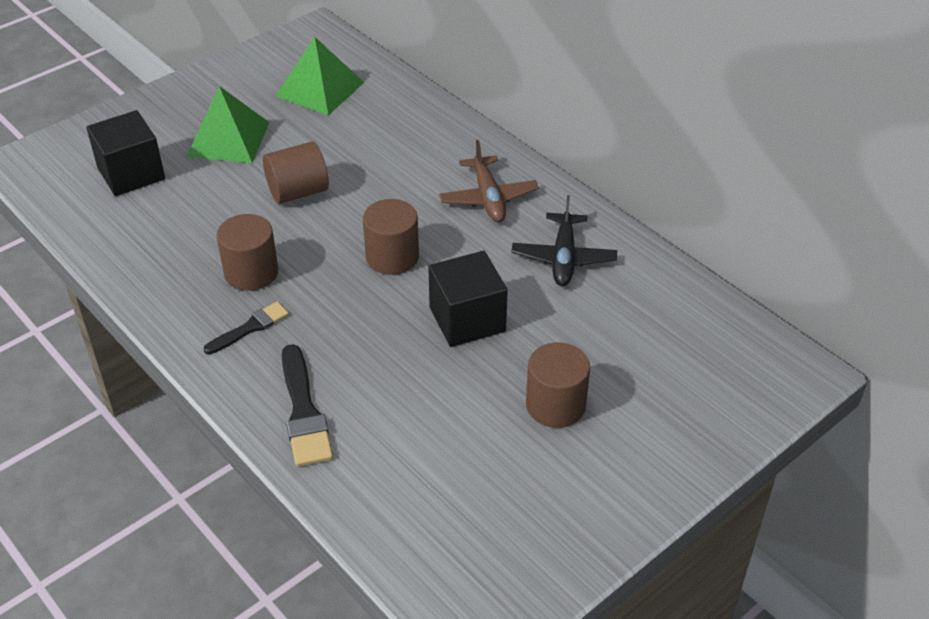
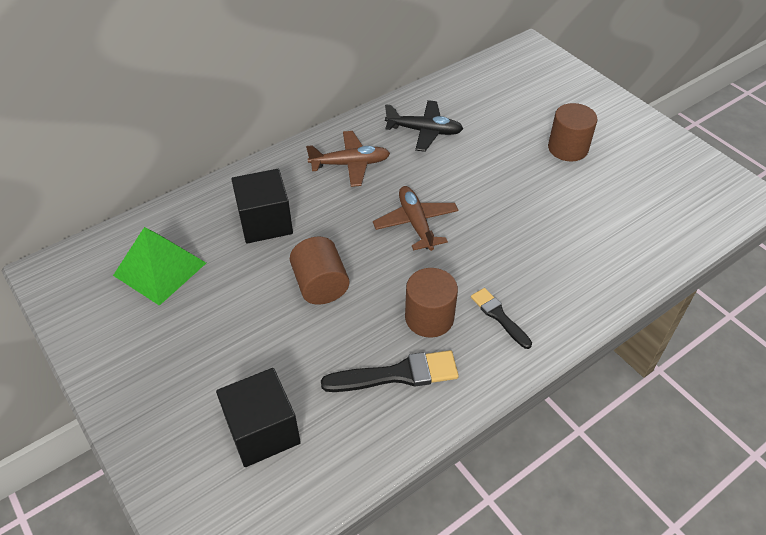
camera: 85 degrees left, 5 degrees up
(228, 139) = (223, 343): green pyramid -> none
(303, 412) = (589, 279): black brush -> black brush (397, 374)
(392, 257) = (416, 223): brown cylinder -> brown plane
(467, 319) = (488, 184): black cube -> black cube (265, 222)

